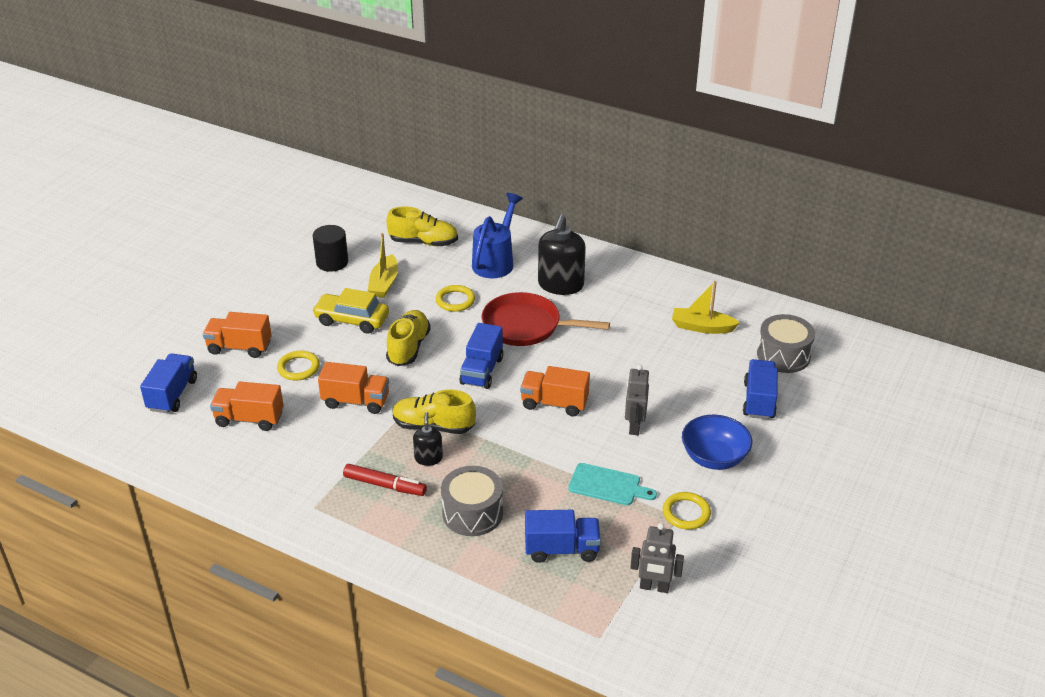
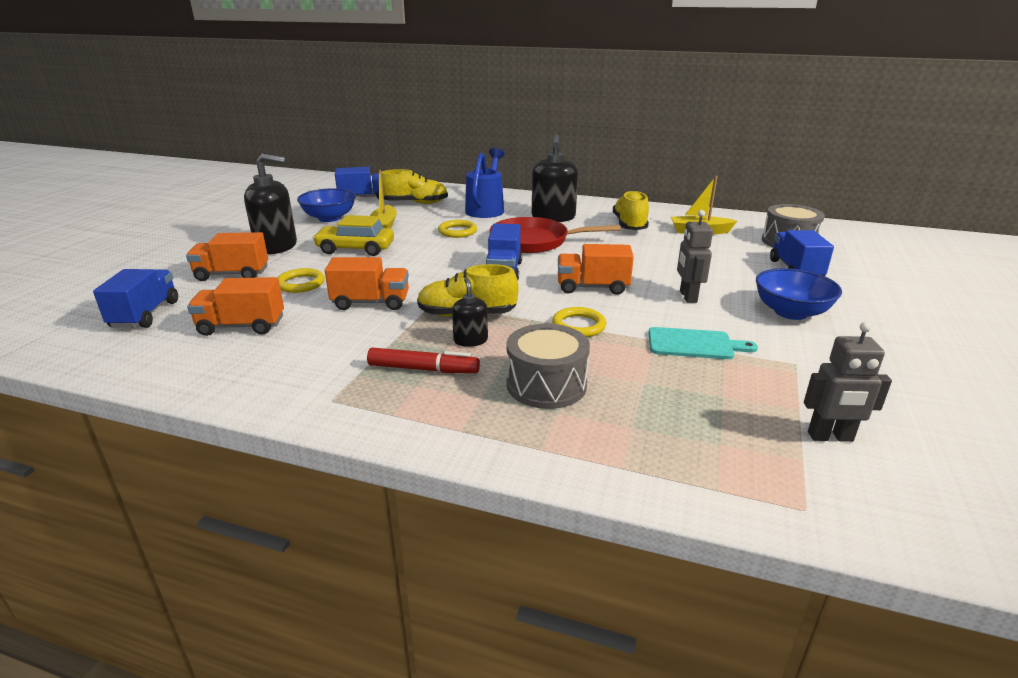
camera: 10 degrees left, 10 degrees down
(279, 307) = (276, 246): none -> black soap dispenser
(332, 262) = (329, 218): black cylinder -> blue bowl
(408, 347) = (420, 262): yellow shoe -> yellow shoe (629, 225)
(561, 549) = (681, 409): blue truck -> blue truck (364, 198)
(686, 513) = (803, 359): yellow ring -> yellow ring (578, 325)

